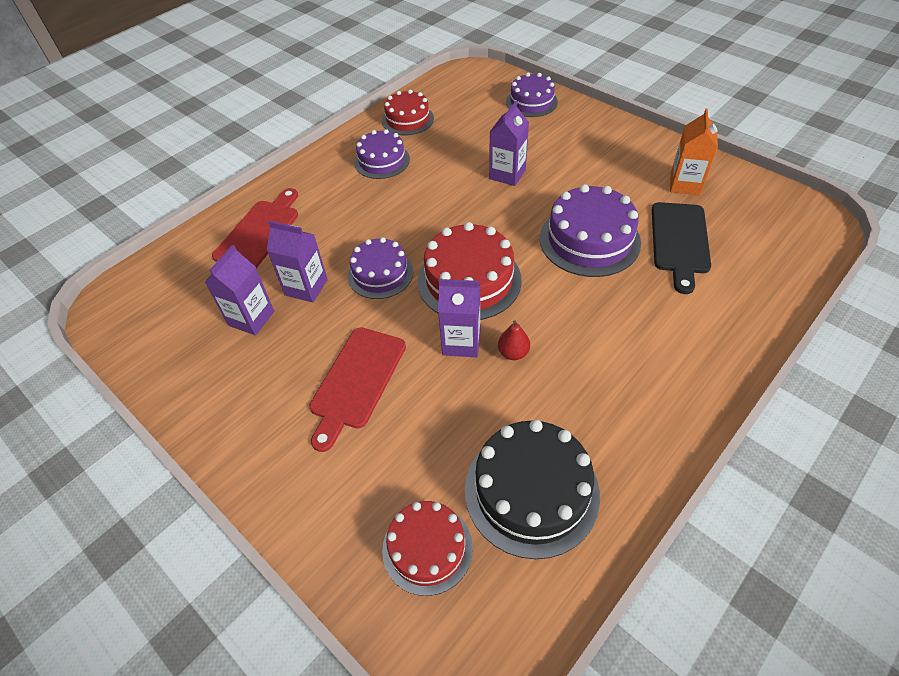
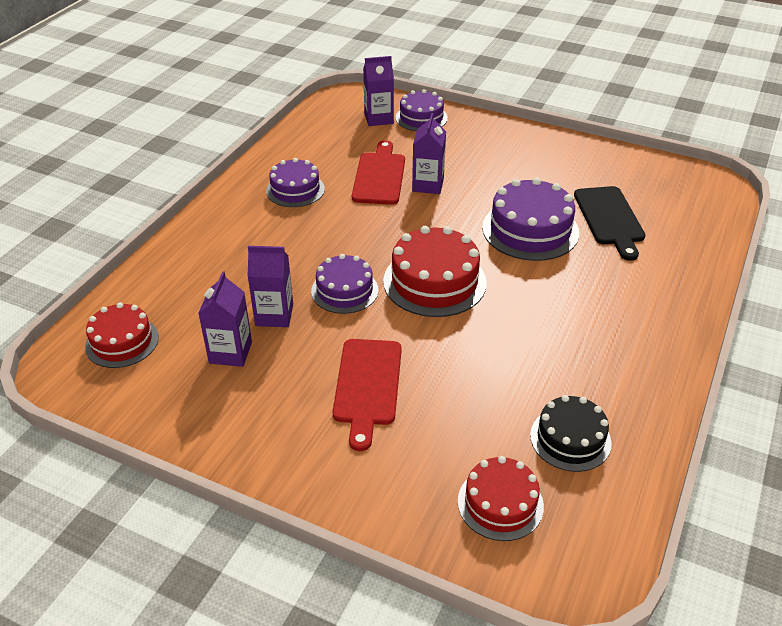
camera: 20 degrees left, 10 degrees down
(260, 232) = (197, 274): red cutting board -> red cutting board (379, 176)
(407, 119) = (303, 148): red cake -> red cake (122, 342)
(461, 342) = (452, 334): purple carton -> purple carton (378, 118)
(513, 353) = (504, 334): red pear -> none
(531, 491) = (570, 439): black cake -> black cake, size x0.64
(685, 184) = (594, 171): orange carton -> none

